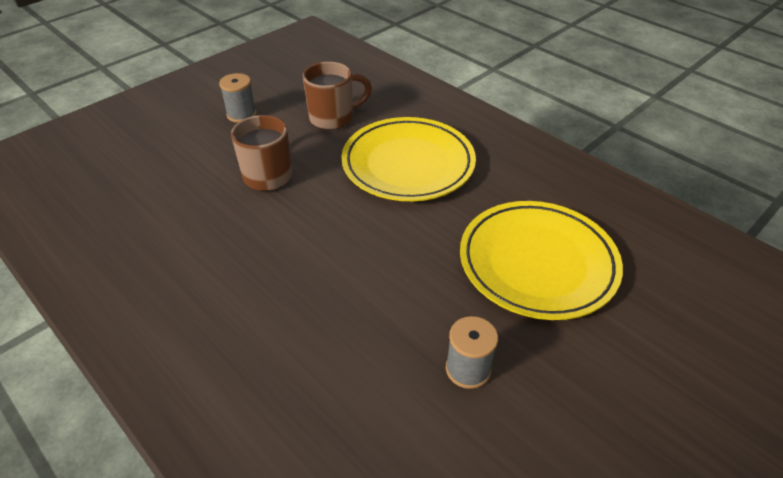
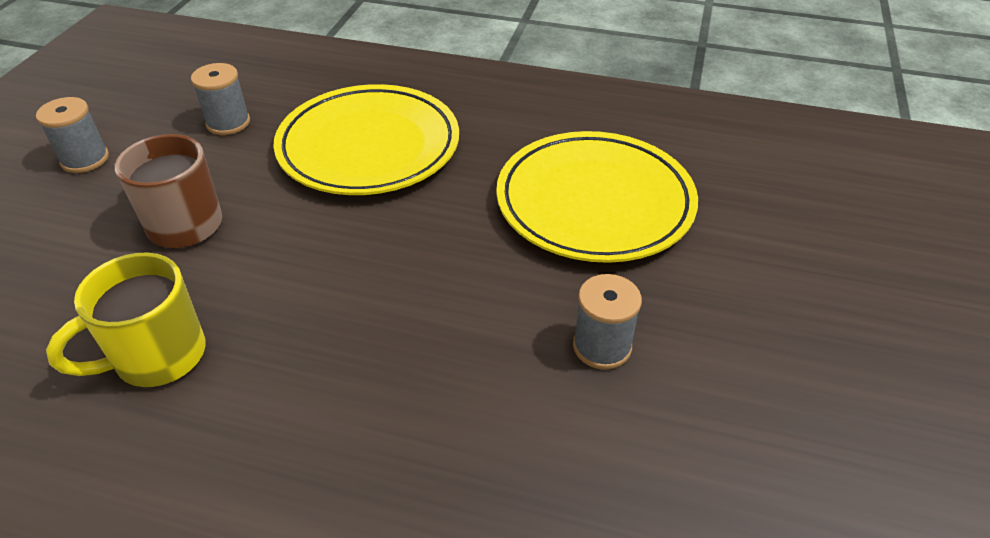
camera: 30 degrees left, 0 degrees up
(203, 252) = (157, 357): none -> yellow mug
(333, 118) = (228, 123): brown mug -> grey spool

